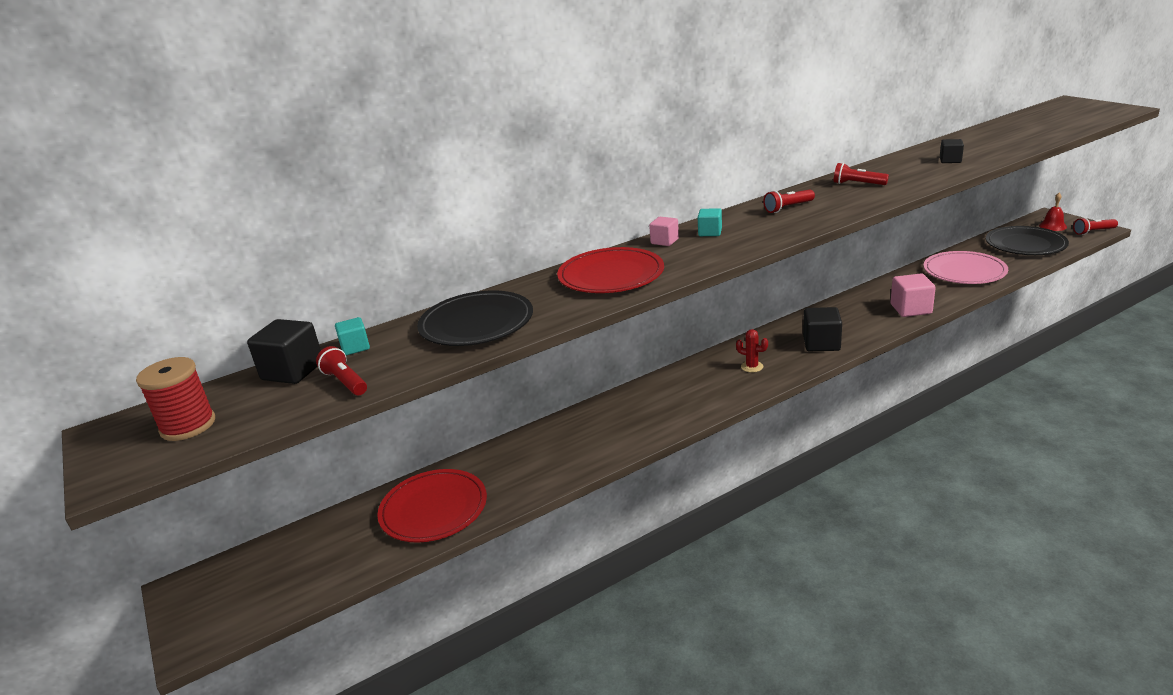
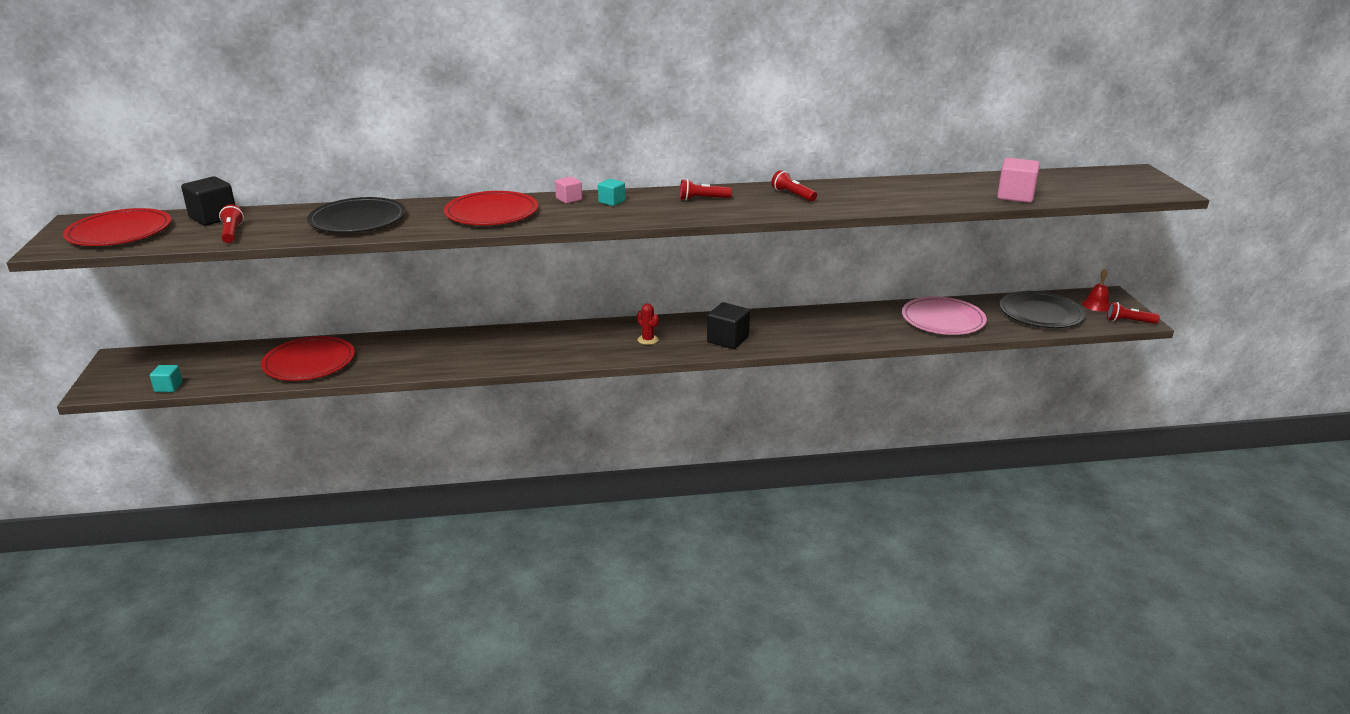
camera: 20 degrees right, 0 degrees up
(188, 426) = (119, 232): red spool -> red plate
(355, 347) = (267, 214): turquoise cube -> turquoise cube (168, 387)
(911, 309) = (844, 336): pink cube -> pink cube (1015, 196)
(950, 160) = (908, 196): black cube -> none

